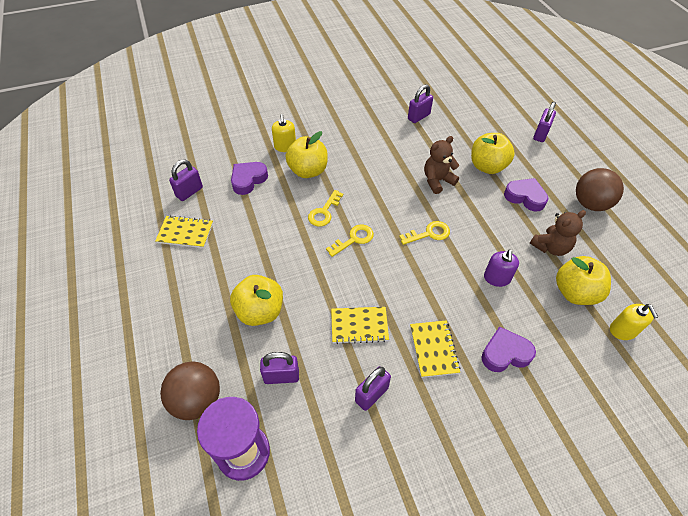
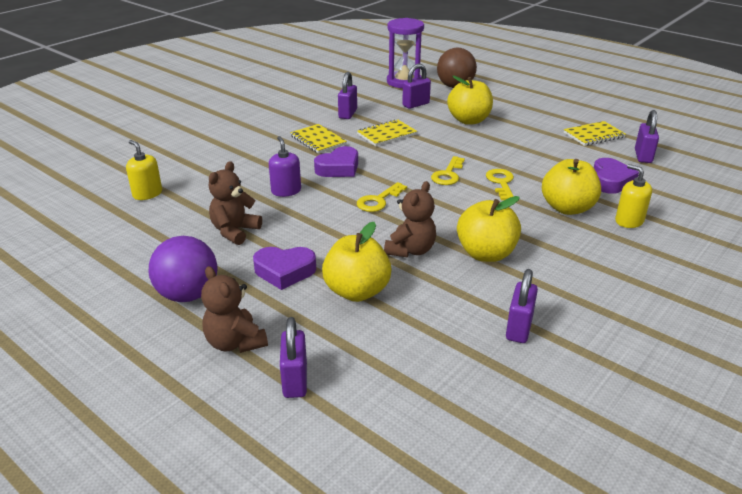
camera: 150 degrees right, 20 degrees down
(505, 353) = (257, 153): purple heart -> purple heart (338, 168)
(566, 163) = (235, 342): none -> brown teddy bear
(575, 292) = (199, 204): yellow apple -> yellow apple (486, 254)
(590, 204) = (188, 294): brown ball -> purple ball

